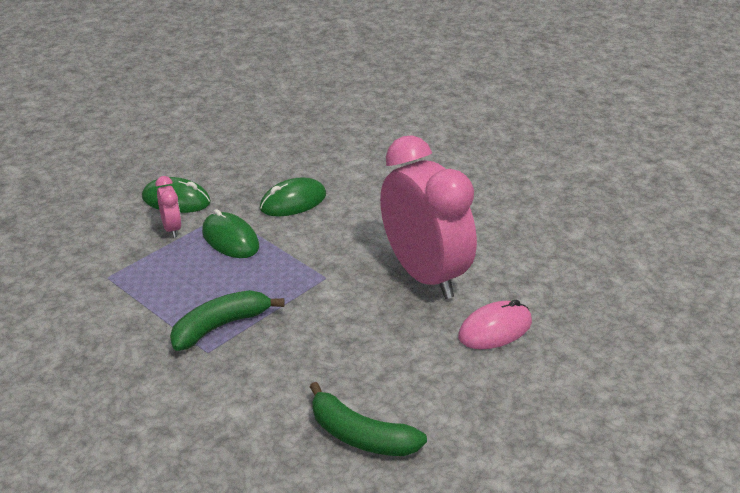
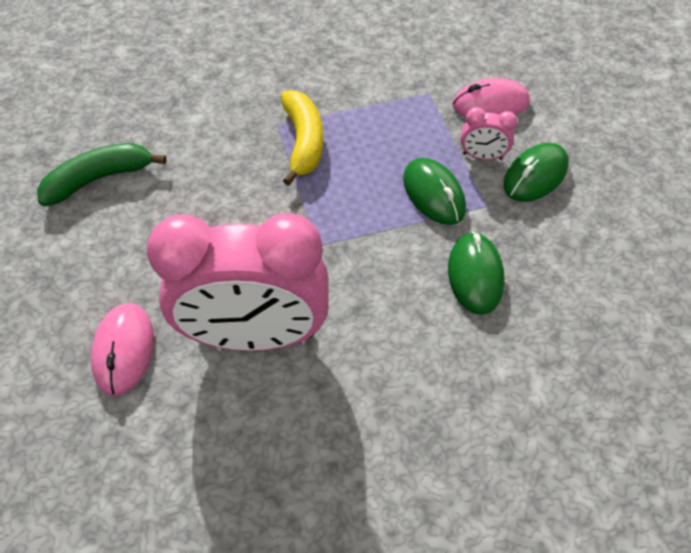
camera: 120 degrees right, 20 degrees up
(102, 240) = (490, 104): none -> pink mouse
(220, 326) = (303, 142): green banana -> yellow banana
(230, 239) = (433, 194): green mouse -> green mouse turned 75 degrees clockwise

